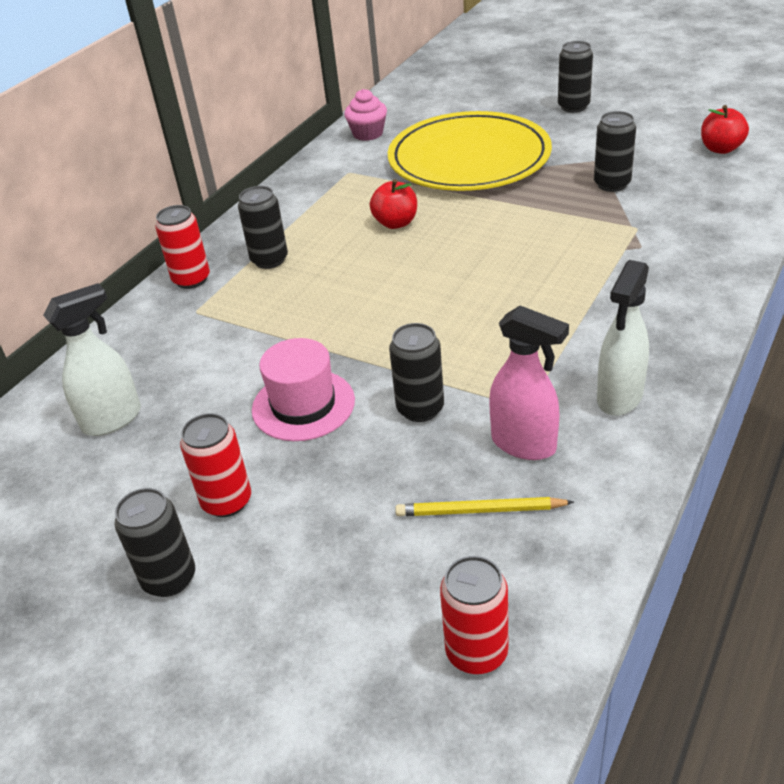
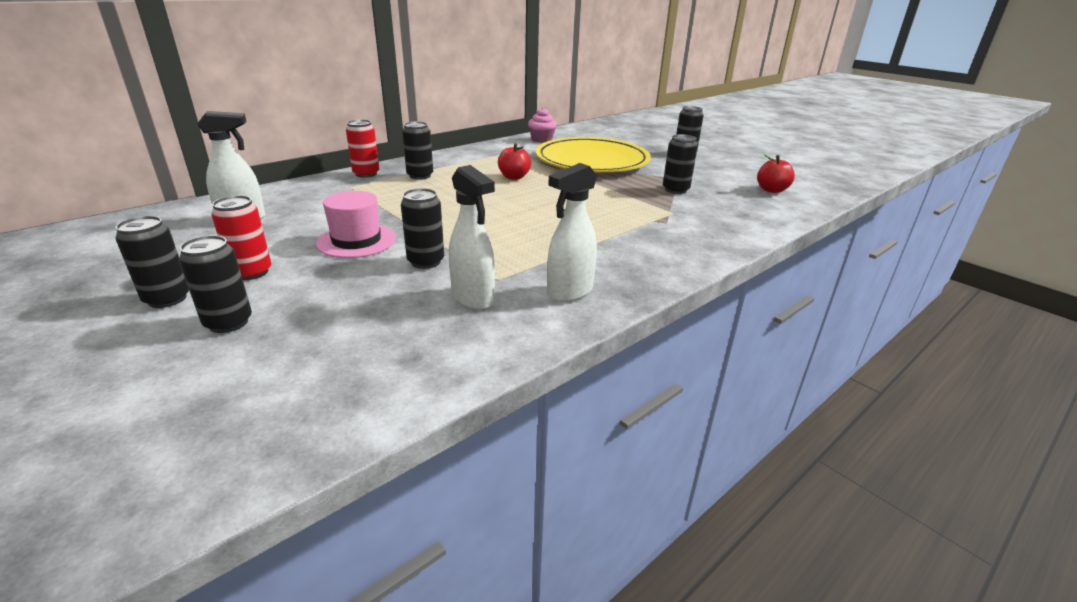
camera: 15 degrees right, 10 degrees down
(284, 583) = (228, 323): none -> black can
(476, 652) = (298, 405): red can -> none
(480, 511) = (400, 324): yellow pencil -> none
(524, 444) = (473, 298): pink spray bottle -> white spray bottle

